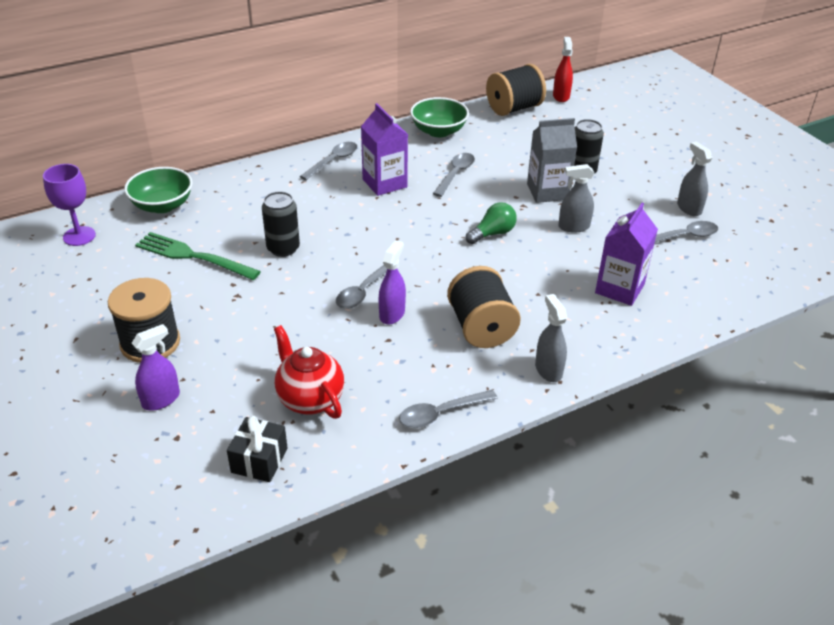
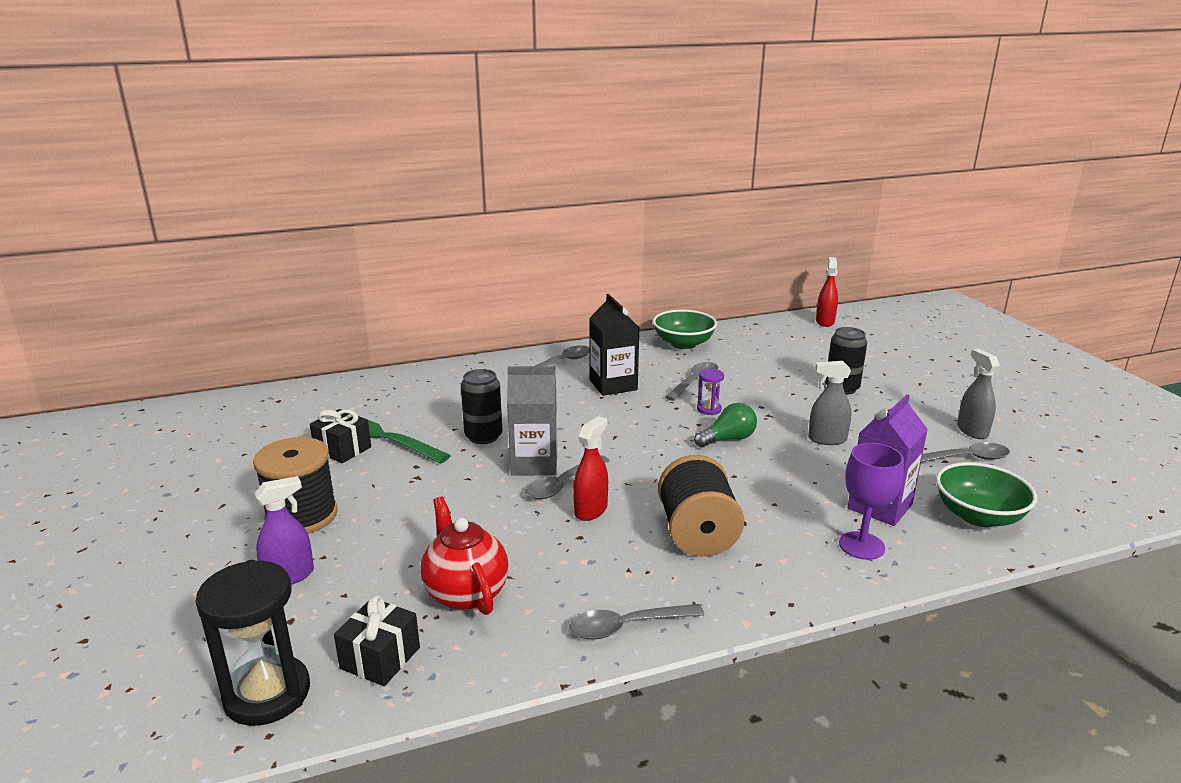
camera: 10 degrees right, 15 degrees down
(79, 236) = (271, 410): purple goblet -> purple goblet (861, 545)
(162, 205) = (368, 389): green bowl -> green bowl (978, 516)
(162, 273) = (342, 449): none -> black gift
(182, 499) = (267, 694): none -> black hourglass
(384, 183) = (613, 385): purple carton -> black carton
(392, 314) = (591, 510): purple spray bottle -> red spray bottle
(472, 203) = (709, 409): none -> purple hourglass
(514, 108) = (770, 329): black spool -> none
(547, 192) = (799, 404): grey carton -> grey carton (534, 463)
(548, 370) = (777, 589): grey spray bottle -> none

